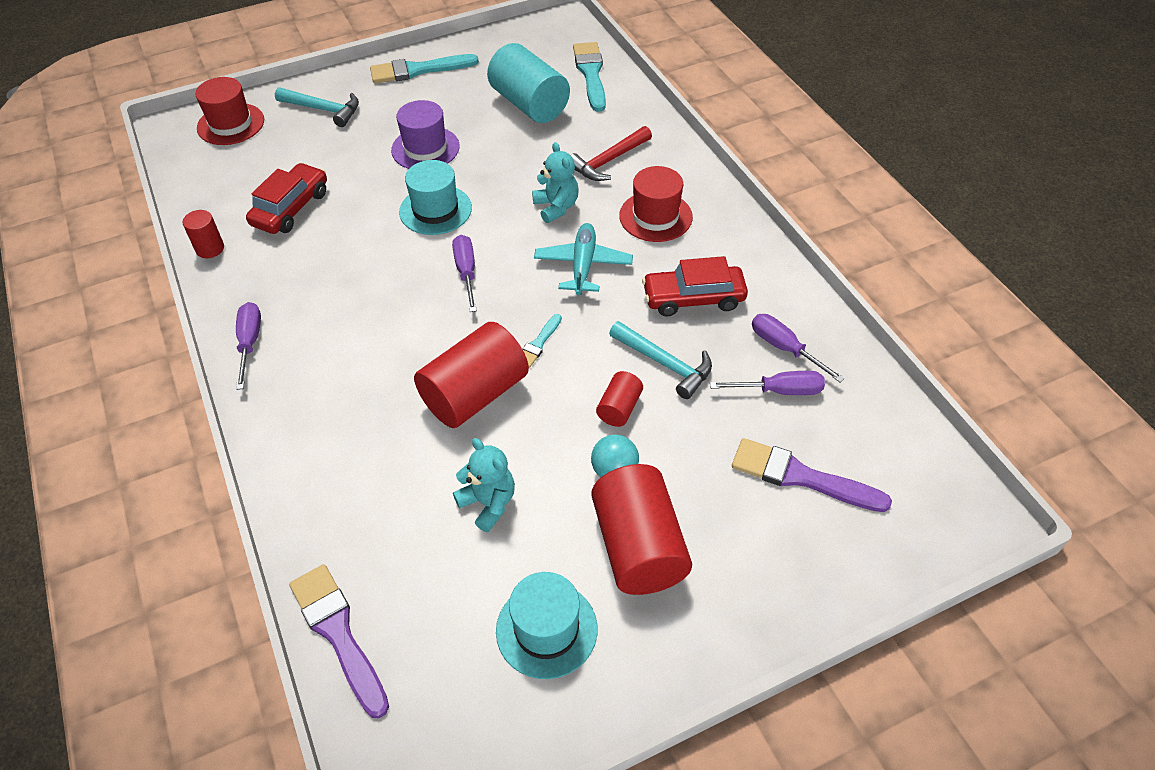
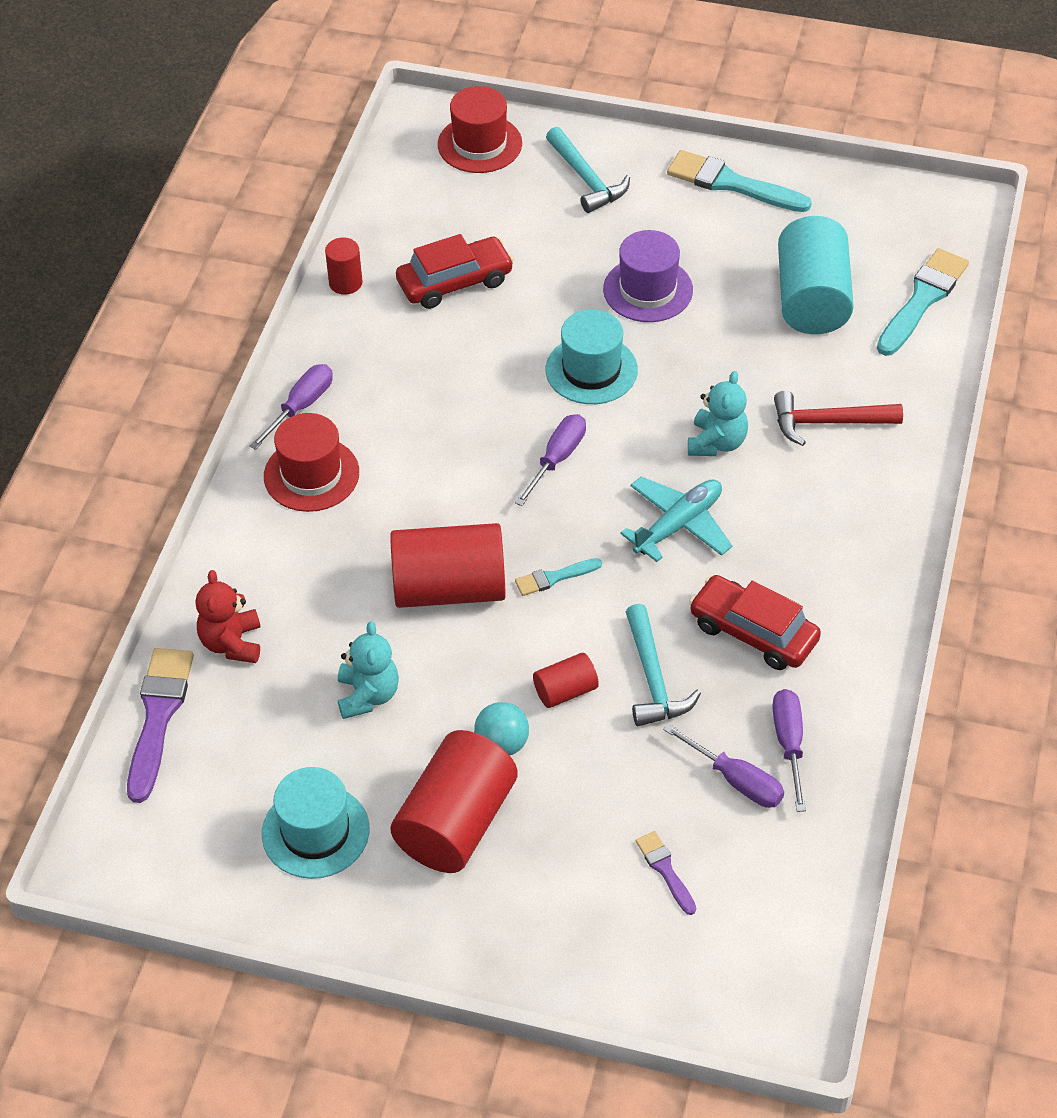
camera: 40 degrees right, 0 degrees up
(348, 537) = (232, 643): none -> red teddy bear
(655, 216) = (810, 519): red hat -> red hat (311, 474)
(801, 477) = (665, 870): purple brush -> purple brush, size x0.53

